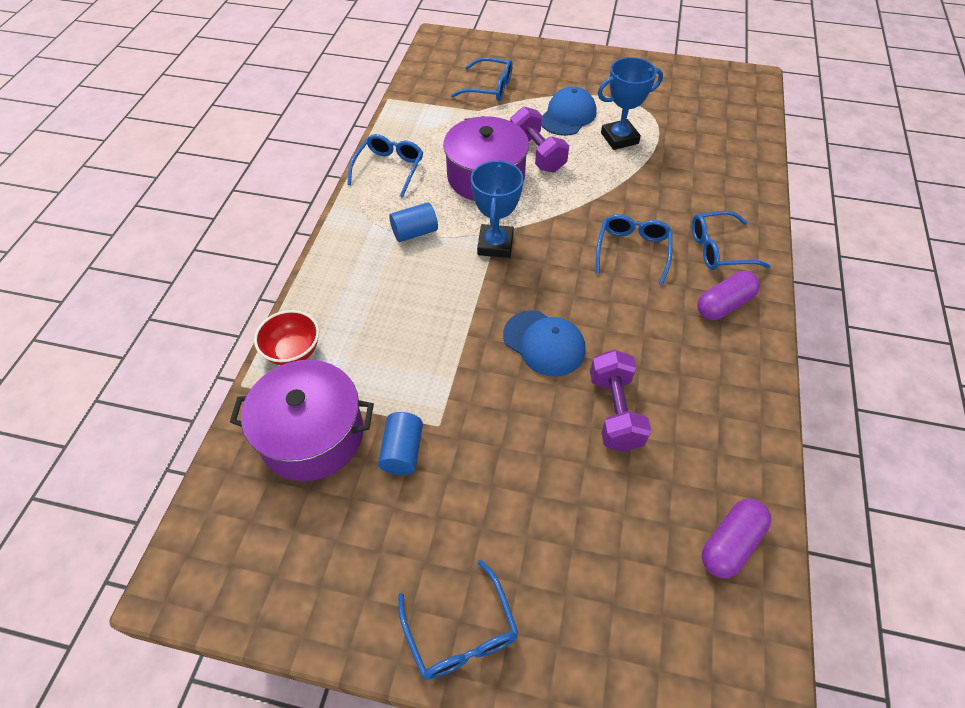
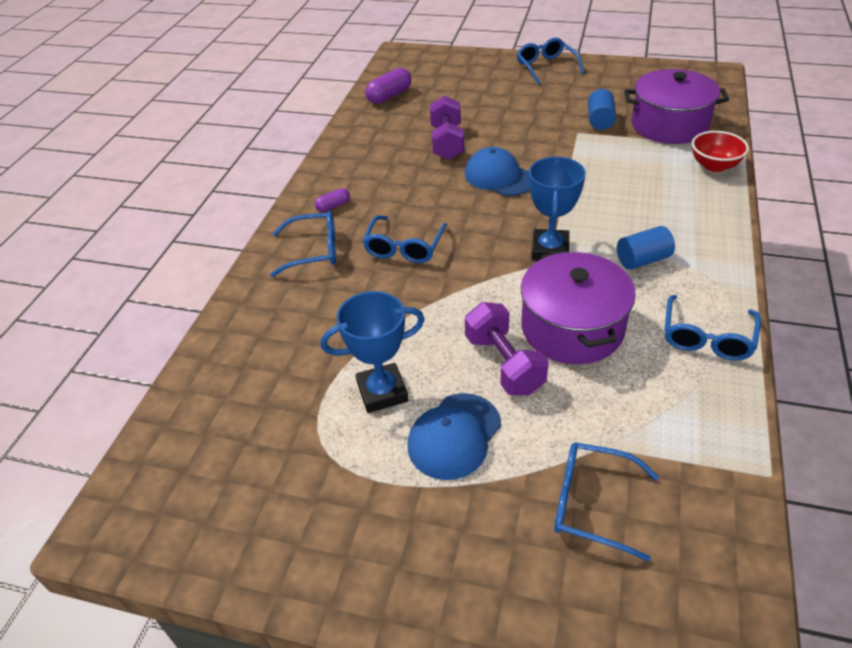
camera: 175 degrees left, 10 degrees down
(724, 304) = (333, 206): purple capsule -> purple capsule, size x0.57

